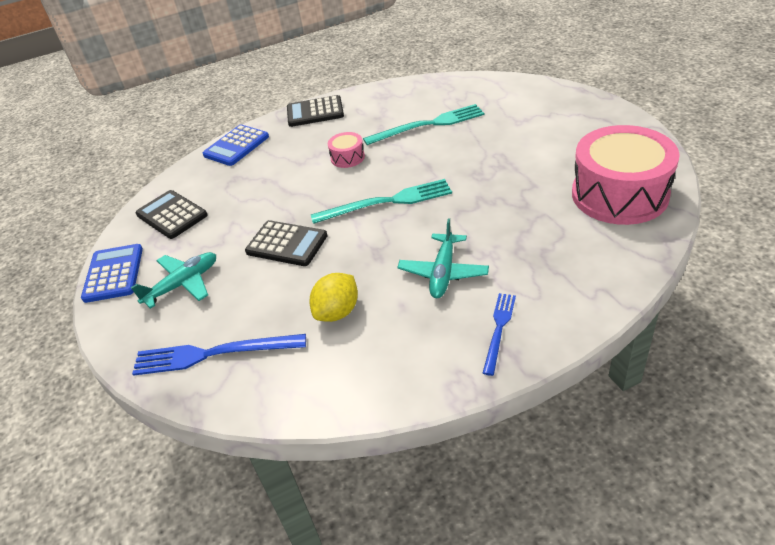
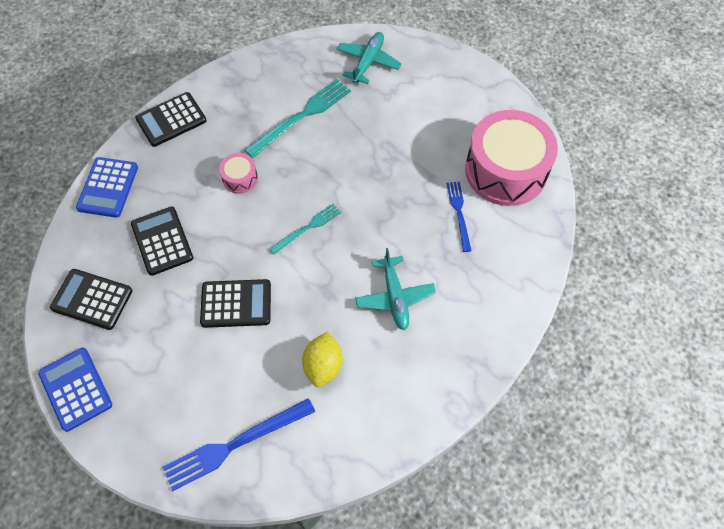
camera: 30 degrees left, 20 degrees up
(183, 284) = (158, 380): turquoise plane -> turquoise plane (368, 62)
(254, 187) = (162, 241): none -> black calculator
(387, 202) = (307, 228): turquoise fork -> turquoise fork, size x0.60
(499, 329) = (463, 342): blue fork -> blue fork (459, 213)

